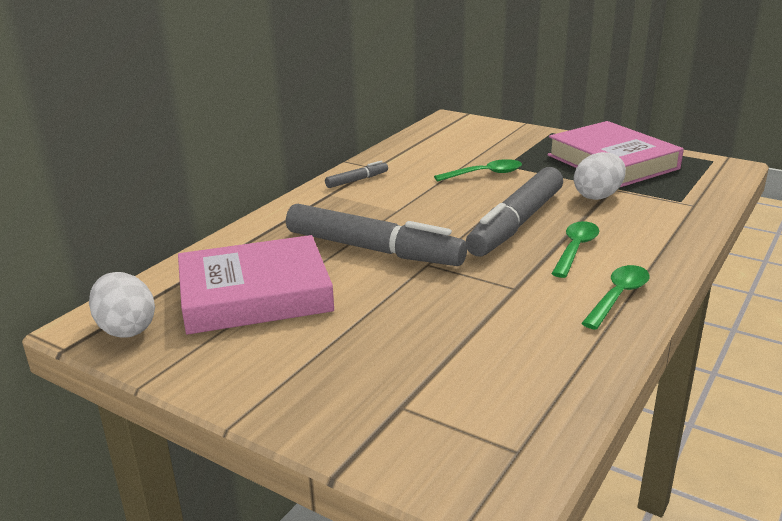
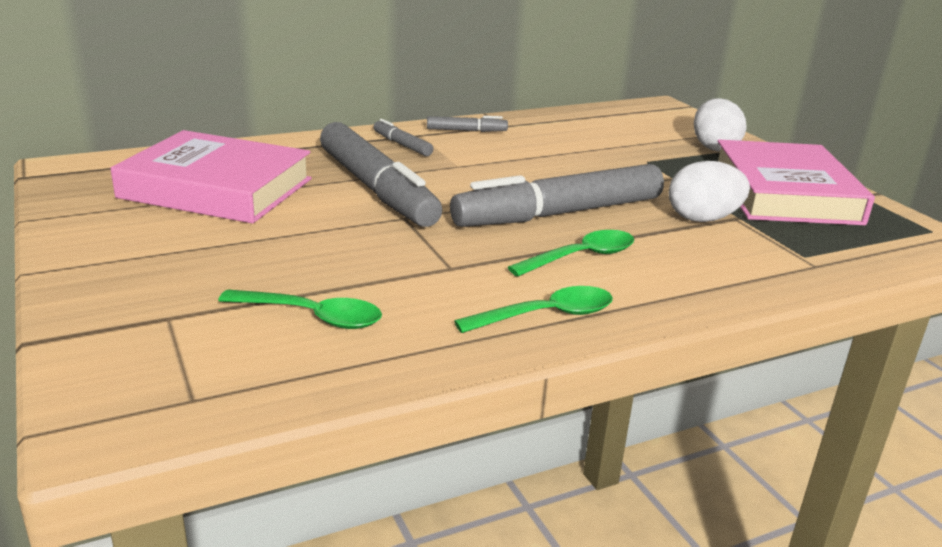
camera: 30 degrees right, 0 degrees up
(126, 329) = (84, 178): white egg -> white egg (714, 147)
(331, 207) = (402, 145): none -> grey marker
(484, 174) = (607, 162): green spoon -> green spoon (312, 316)

